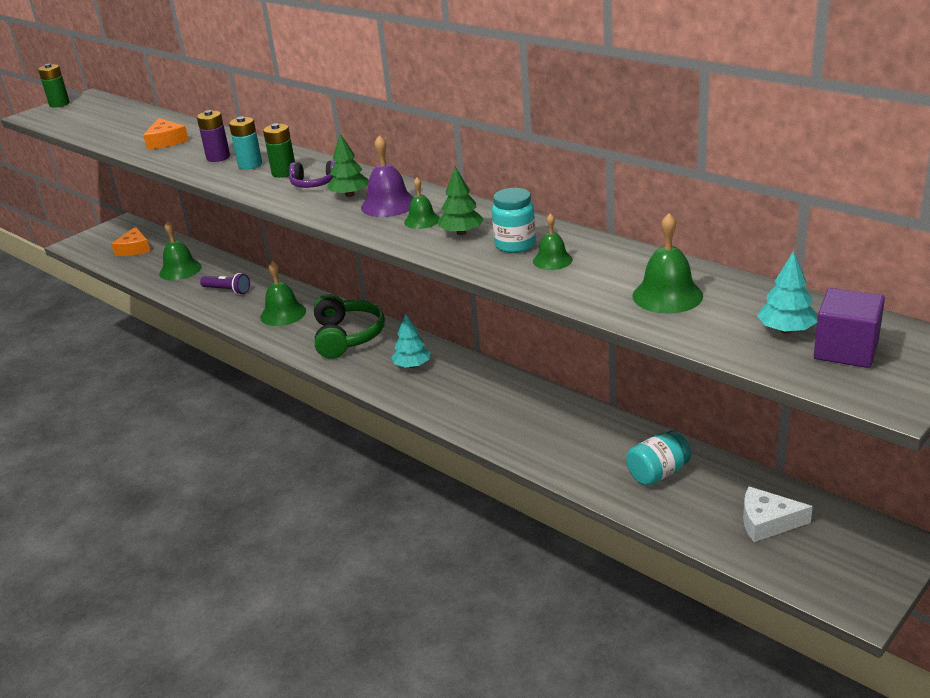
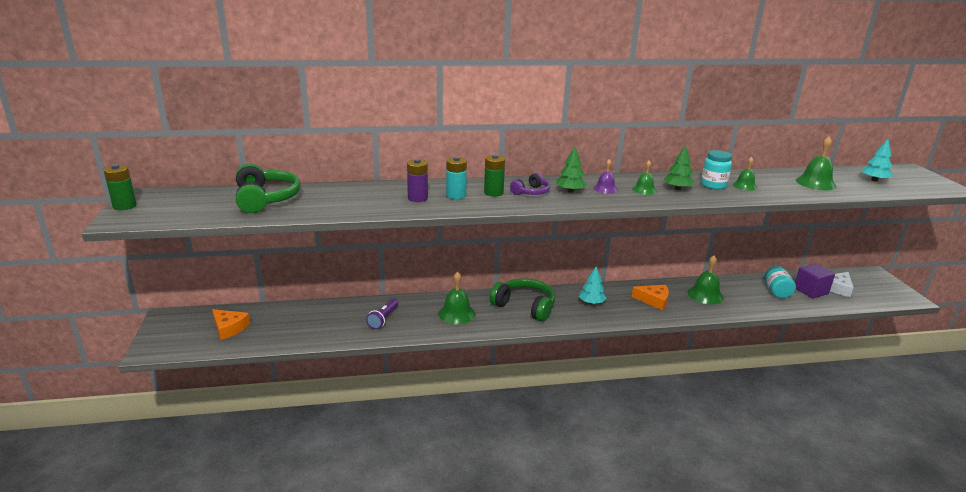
camera: 55 degrees left, 5 degrees down
(133, 124) = (265, 199): none -> green headphones
(166, 141) = (339, 201): orange cheese -> orange cheese (654, 300)
(180, 270) = (311, 323): green bell -> green bell (705, 295)
(227, 290) = (383, 319): purple flashlight -> purple flashlight turned 135 degrees clockwise
(388, 205) = (605, 188): purple bell -> purple bell, size x0.62
(846, 350) = (903, 180): purple cube -> purple cube (811, 291)

